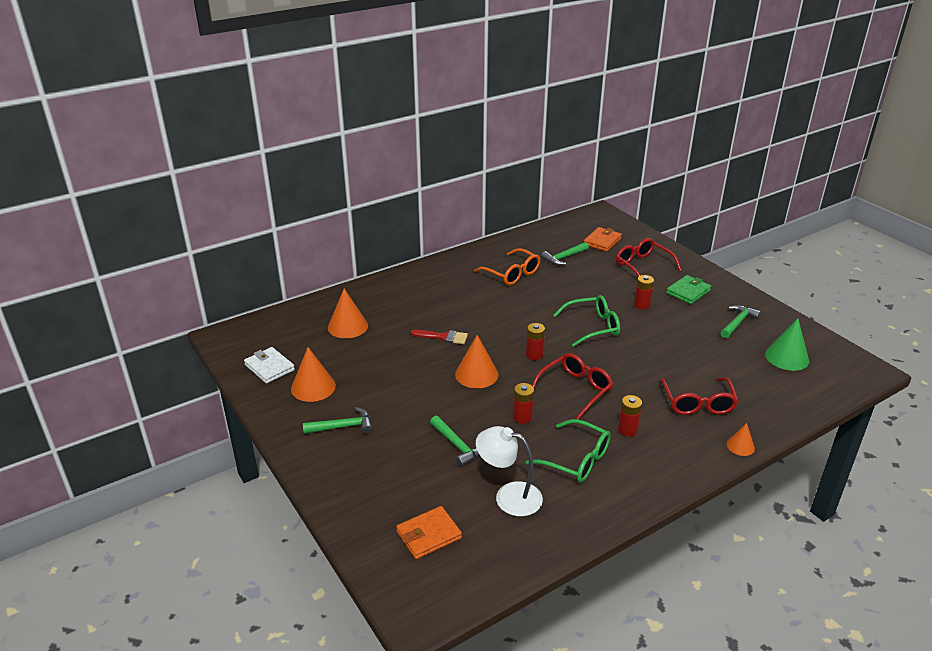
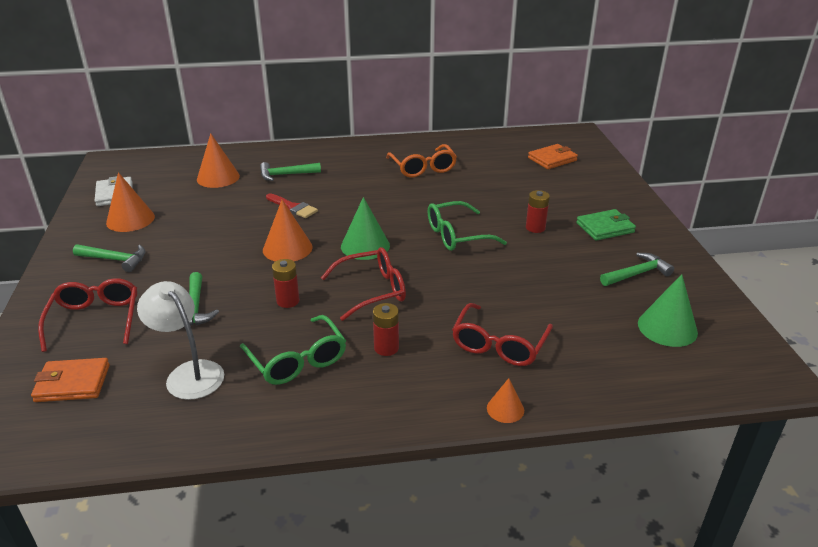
camera: 25 degrees right, 0 degrees up
(534, 355) = (365, 246): red battery -> green cone
(564, 257) = (494, 165): green hammer -> green hammer (286, 175)
(593, 327) = (456, 235): green glasses -> green glasses turned 150 degrees clockwise
(642, 266) = (575, 191): red glasses -> red glasses (95, 319)

